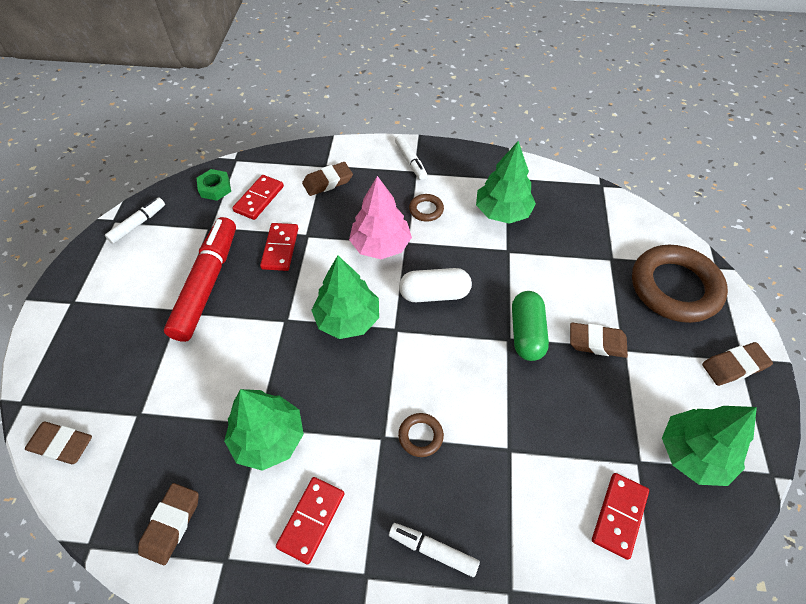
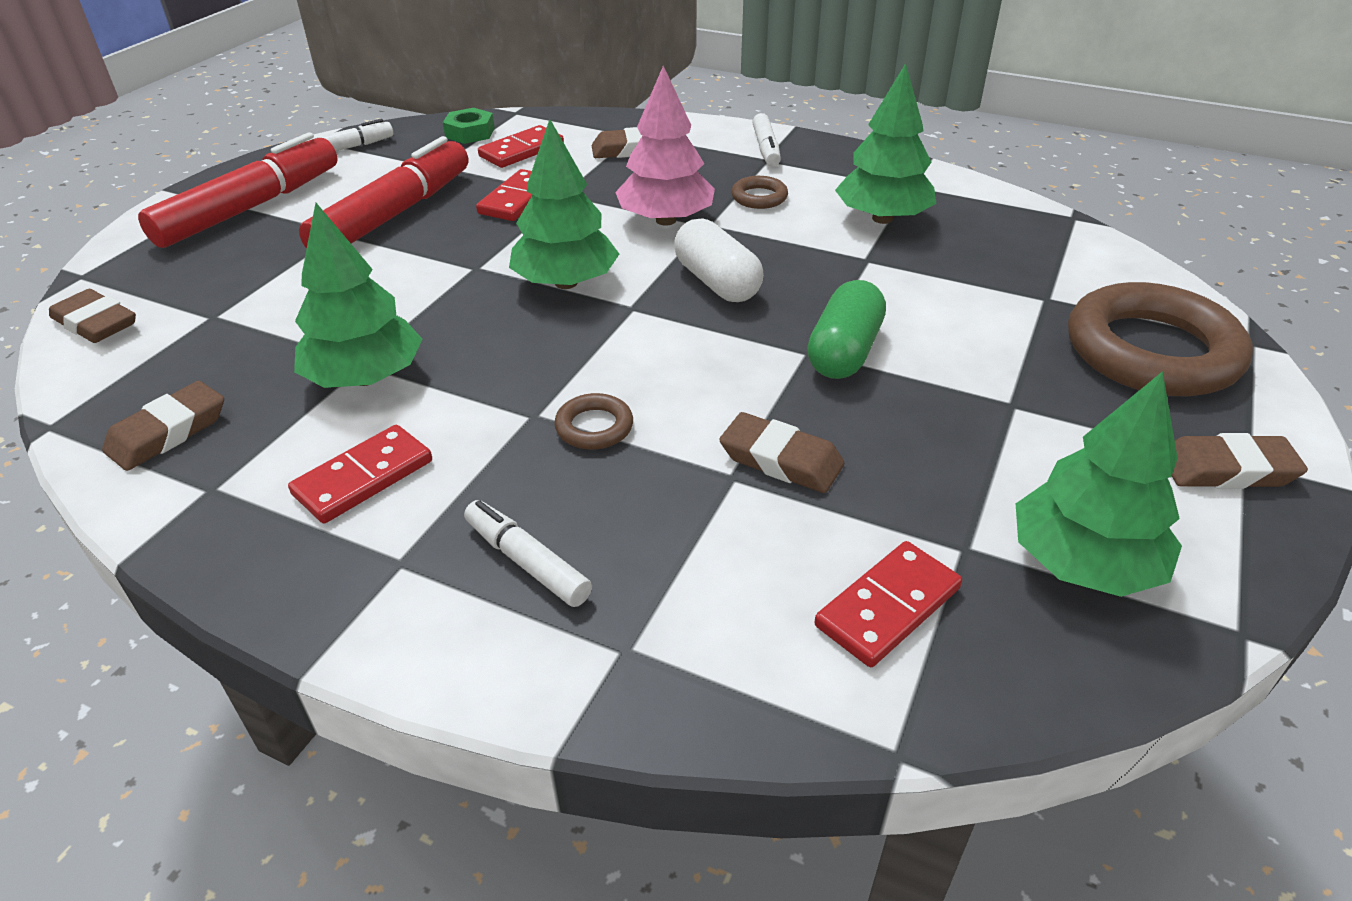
camera: 20 degrees right, 15 degrees down
(103, 302) = (251, 208): none -> red marker
(434, 294) = (717, 282): white capsule -> white capsule turned 45 degrees clockwise
(597, 342) = (965, 387): brown eraser -> brown eraser (781, 460)

